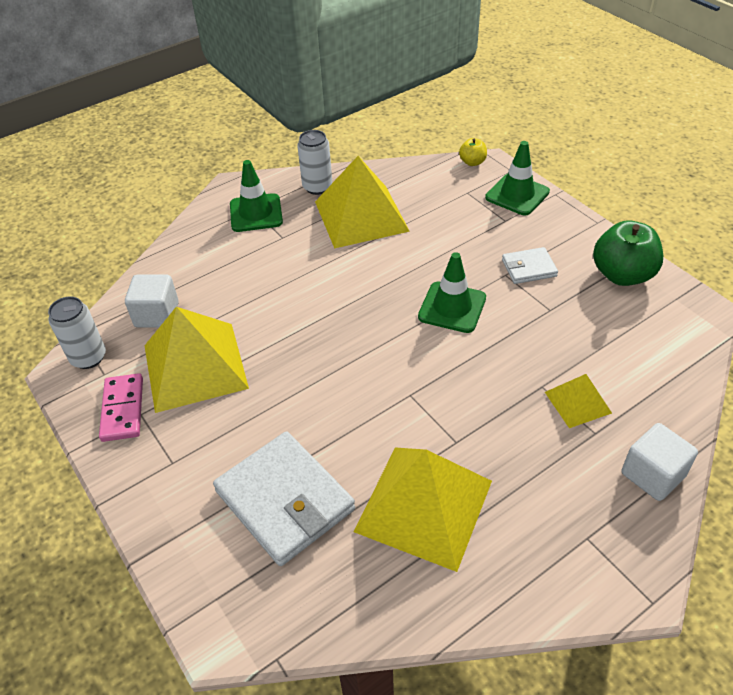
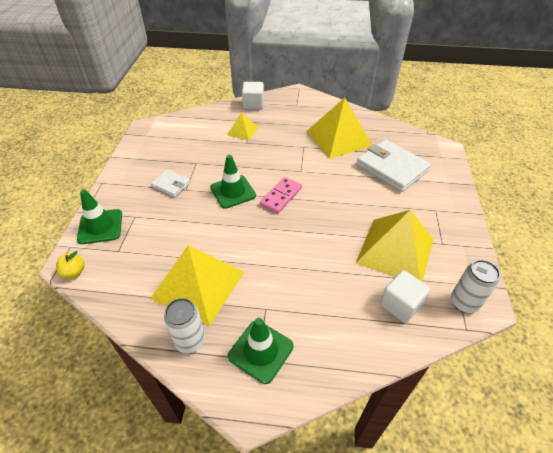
camera: 140 degrees left, 0 degrees up
(122, 409) = (452, 252): pink domino -> pink domino (281, 196)
(284, 500) = (392, 168): white wallet -> white wallet turned 45 degrees counterclockwise
(622, 275) = (143, 155): green apple -> none

